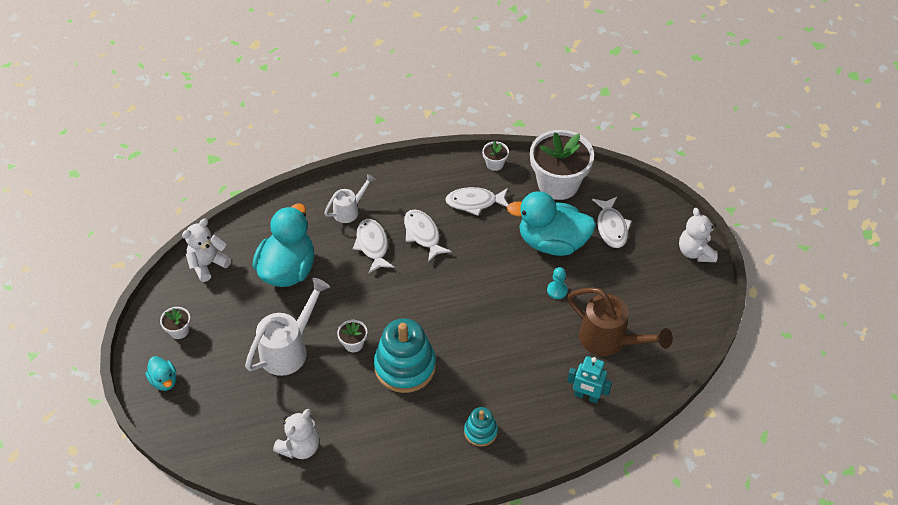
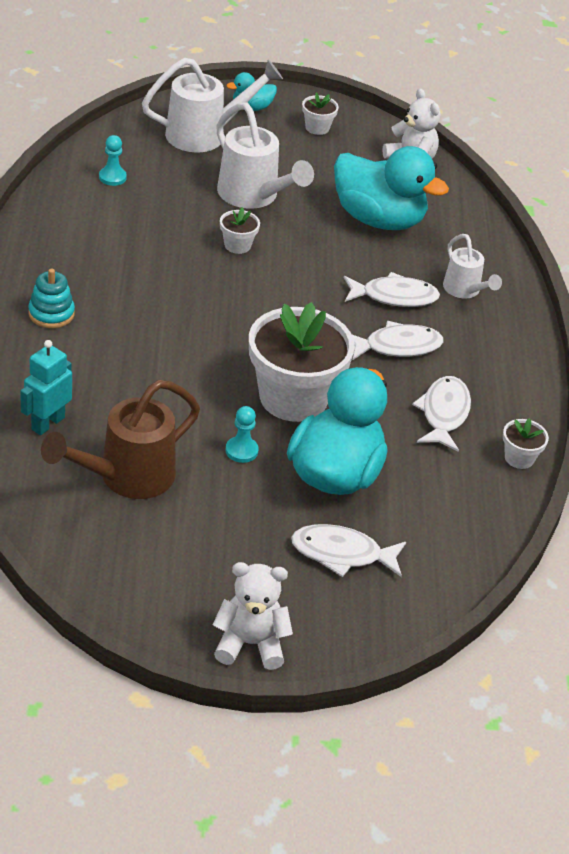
camera: 100 degrees right, 10 degrees down
(216, 402) = (204, 134): none -> white watering can
(300, 447) = (112, 177): white teddy bear -> turquoise pawn
(405, 366) = (182, 277): turquoise stacking toy -> none
(558, 183) = (456, 519): white flower pot -> white flower pot (293, 398)

